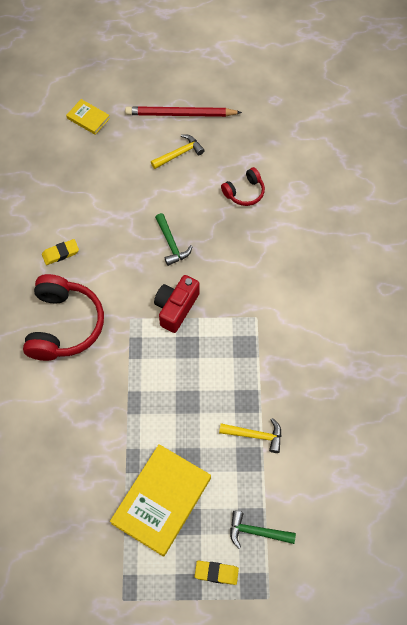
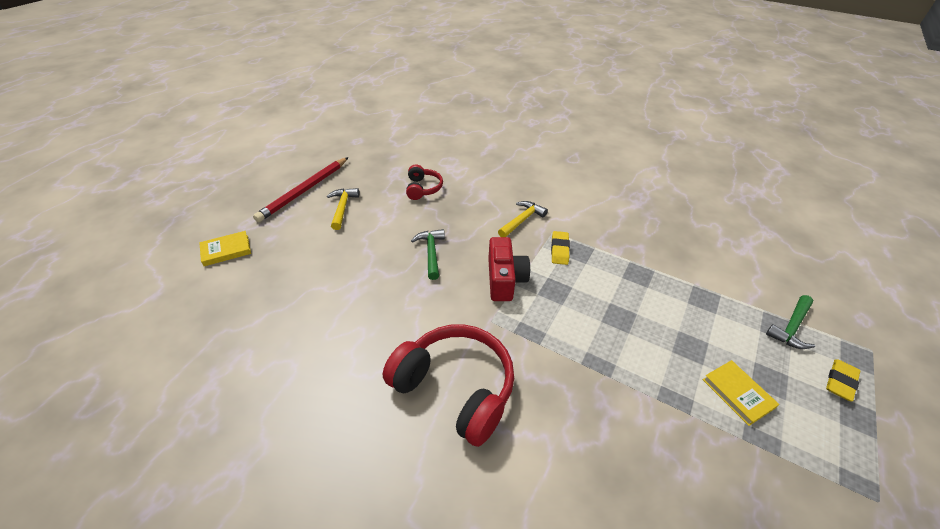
camera: 60 degrees left, 20 degrees down
(60, 253) = (358, 347): yellow eraser -> yellow eraser (559, 250)
(161, 501) = (738, 393): yellow book -> yellow book, size x0.49
(171, 244) = (431, 253): green hammer -> green hammer turned 105 degrees counterclockwise
(176, 308) = (505, 279): red camera -> red camera turned 150 degrees counterclockwise
(255, 435) = (679, 283): yellow hammer -> yellow hammer (522, 220)

